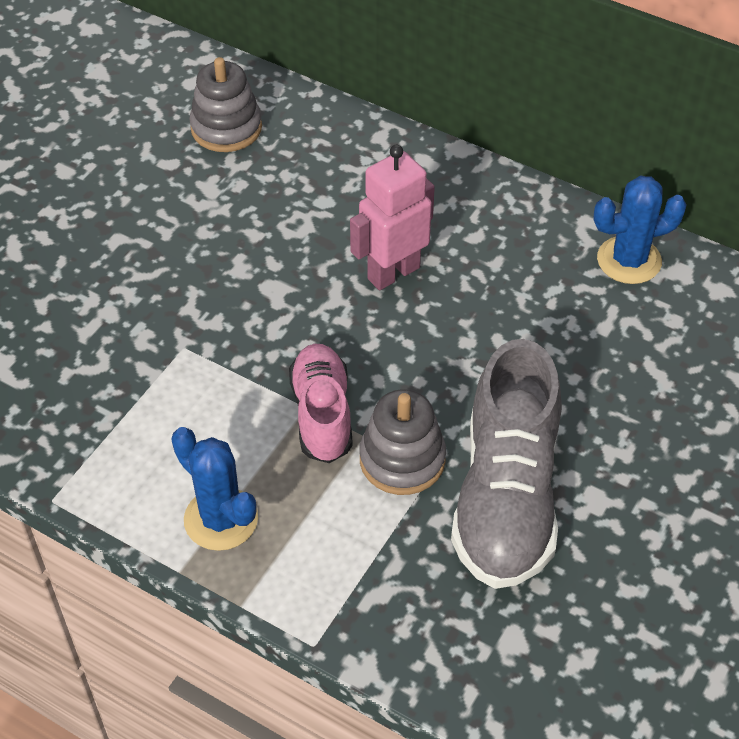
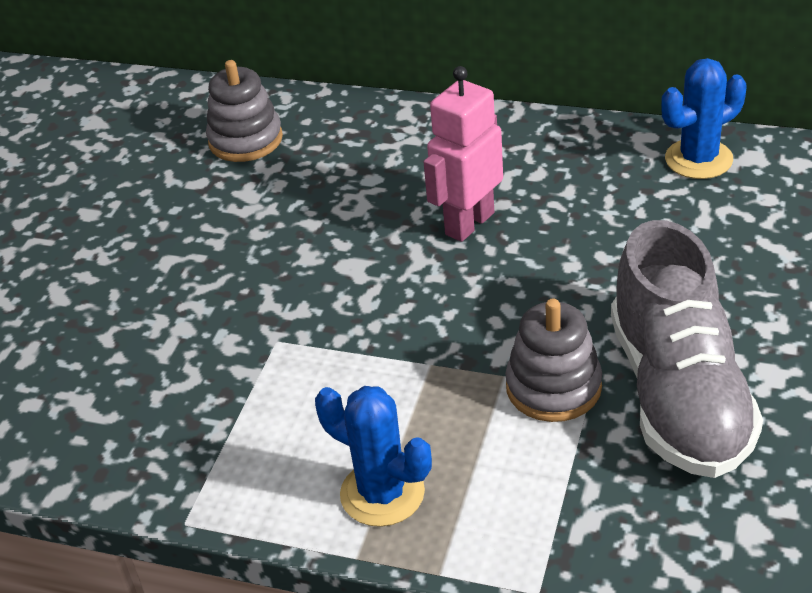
camera: 10 degrees left, 10 degrees down
(322, 414) = (450, 366): pink shoe -> none

